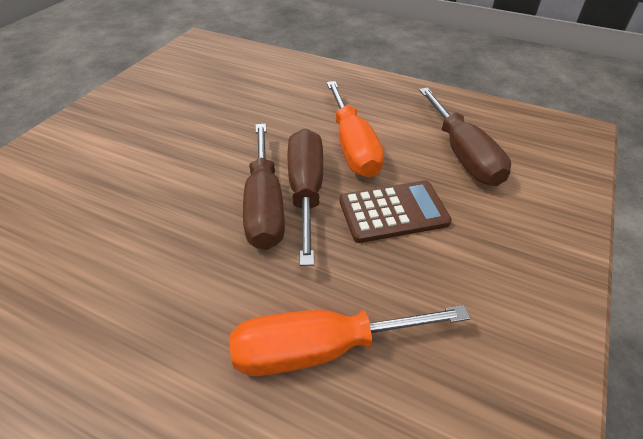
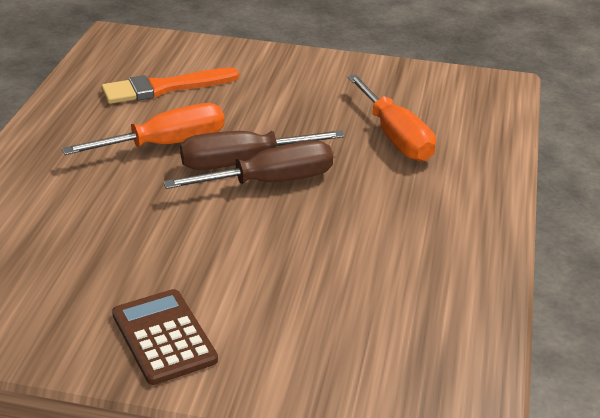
camera: 105 degrees left, 10 degrees down
(393, 212) = (254, 118): brown calculator -> brown calculator (164, 337)
(463, 155) = (164, 88): brown screwdriver -> orange brush

